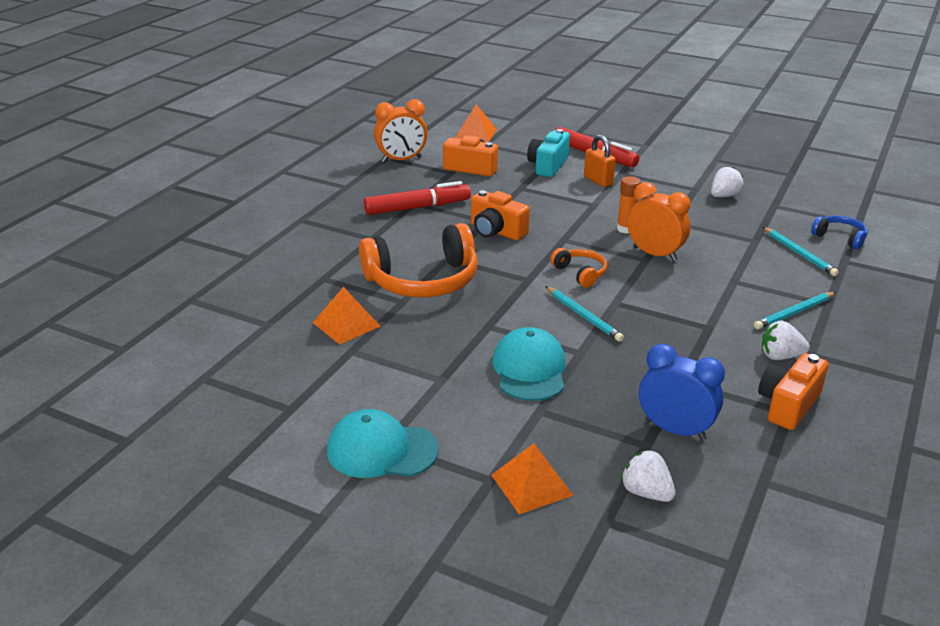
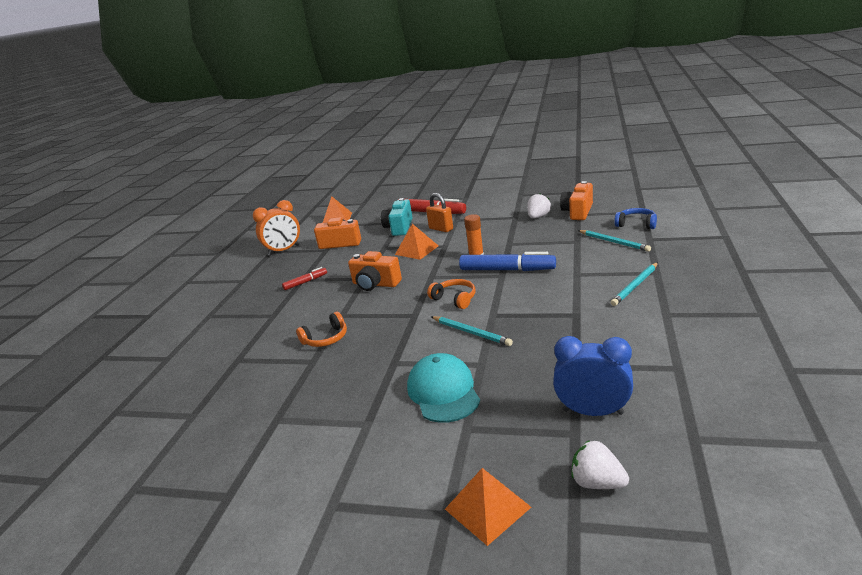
camera: 10 degrees left, 5 degrees down
(346, 324) = (266, 395): orange pyramid -> orange pyramid (416, 250)
(381, 450) = (329, 515): turquoise cap -> none
(417, 207) = (305, 282): red marker -> red marker, size x0.52
(423, 280) = (326, 338): orange headphones -> orange headphones, size x0.48
(654, 254) = (507, 270): orange clock -> blue marker
(780, 356) = (644, 322): white strawberry -> none
(788, 405) = (673, 361): orange camera -> orange camera (578, 212)

